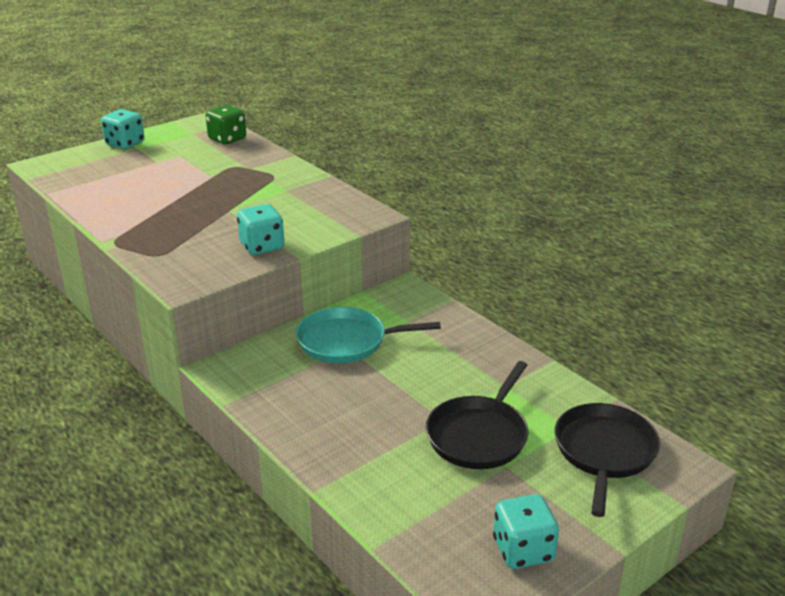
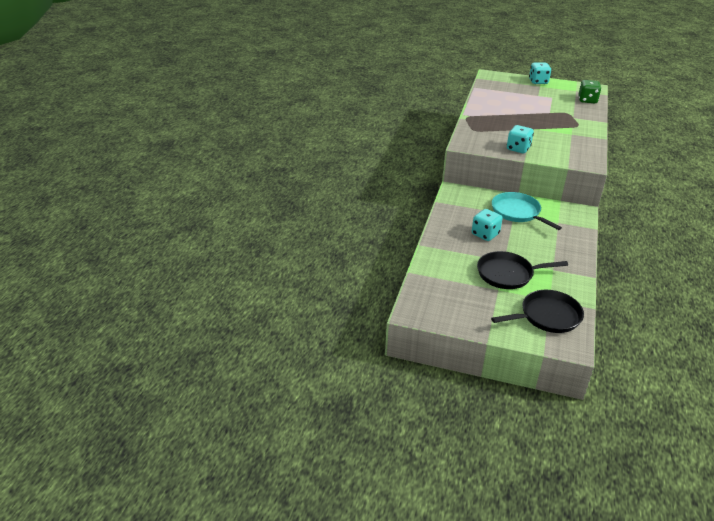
camera: 55 degrees right, 5 degrees up
(523, 550) = (454, 312): turquoise dice -> turquoise dice (485, 234)

